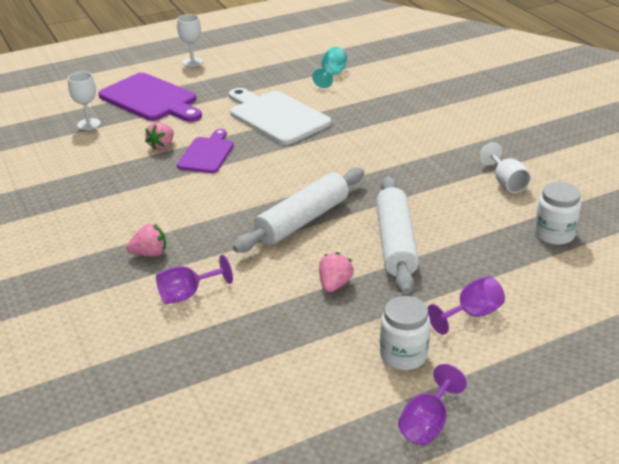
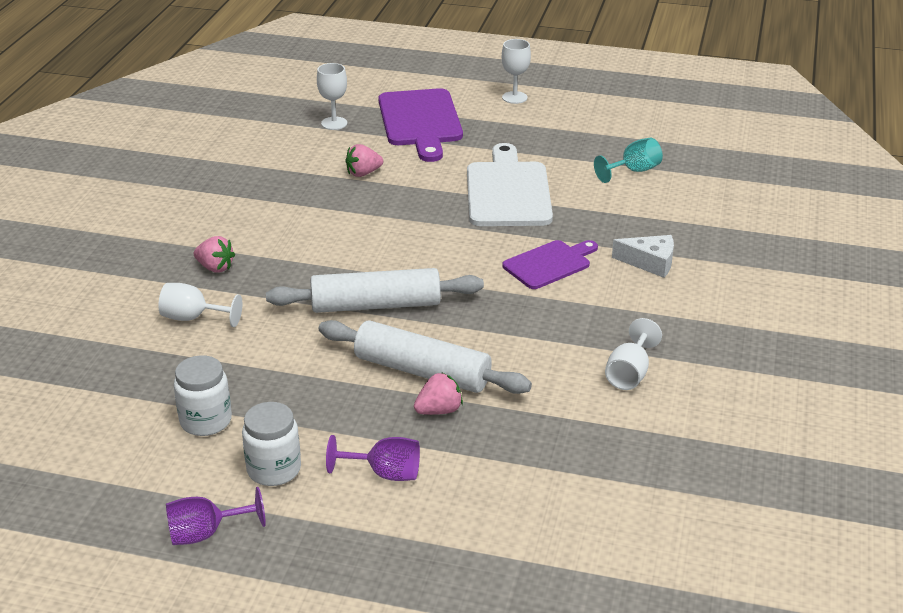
camera: 40 degrees right, 0 degrees up
(187, 294) = (193, 318): purple goblet -> white goblet
(207, 154) = (390, 199): purple cutting board -> purple cutting board (549, 264)
(334, 285) = (313, 377): pink strawberry -> pink strawberry (439, 410)
(395, 243) = (422, 371): white rolling pin -> white rolling pin turned 75 degrees clockwise
(420, 119) = (650, 262): none -> white cheese
(554, 234) = (590, 451): white jar -> white jar (206, 421)

